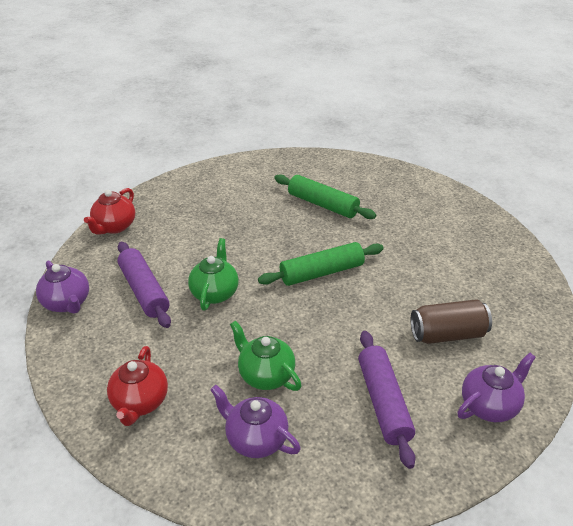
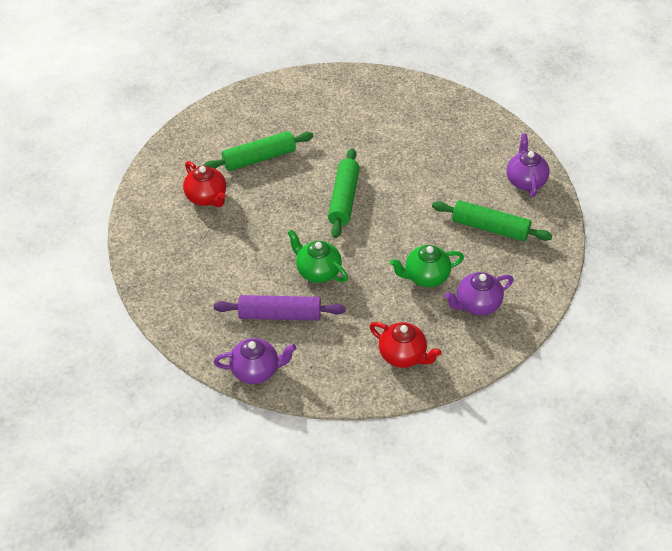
camera: 60 degrees left, 10 degrees up
(115, 227) = (170, 307): red teapot -> red teapot (206, 197)
(384, 402) = (490, 228): purple rolling pin -> green rolling pin
(447, 334) = (456, 166): brown can -> none

